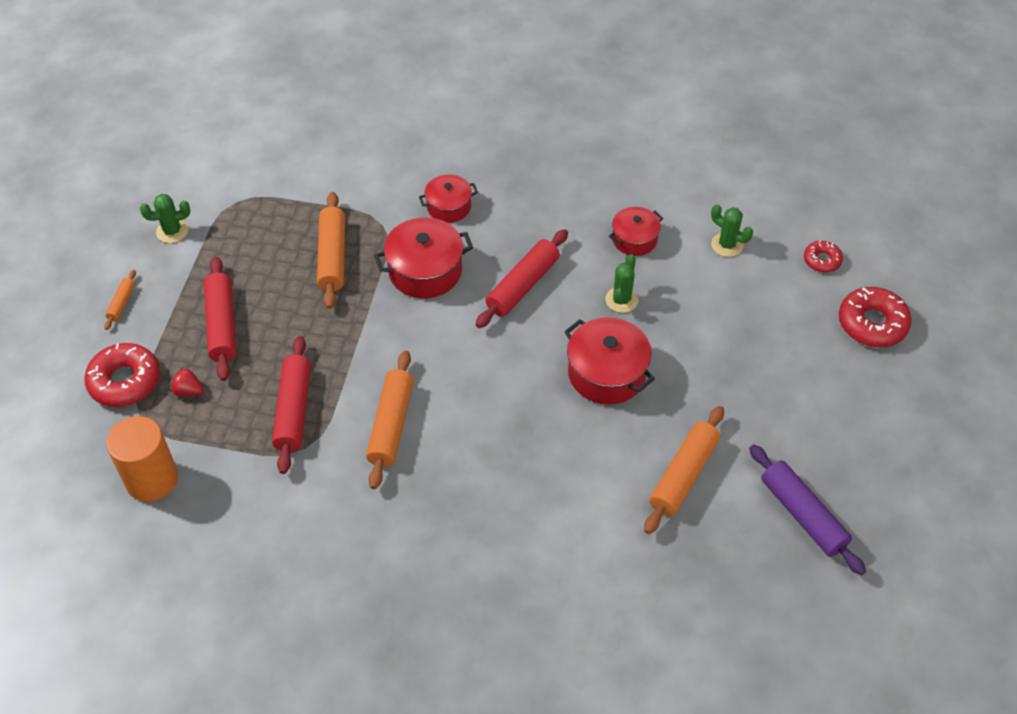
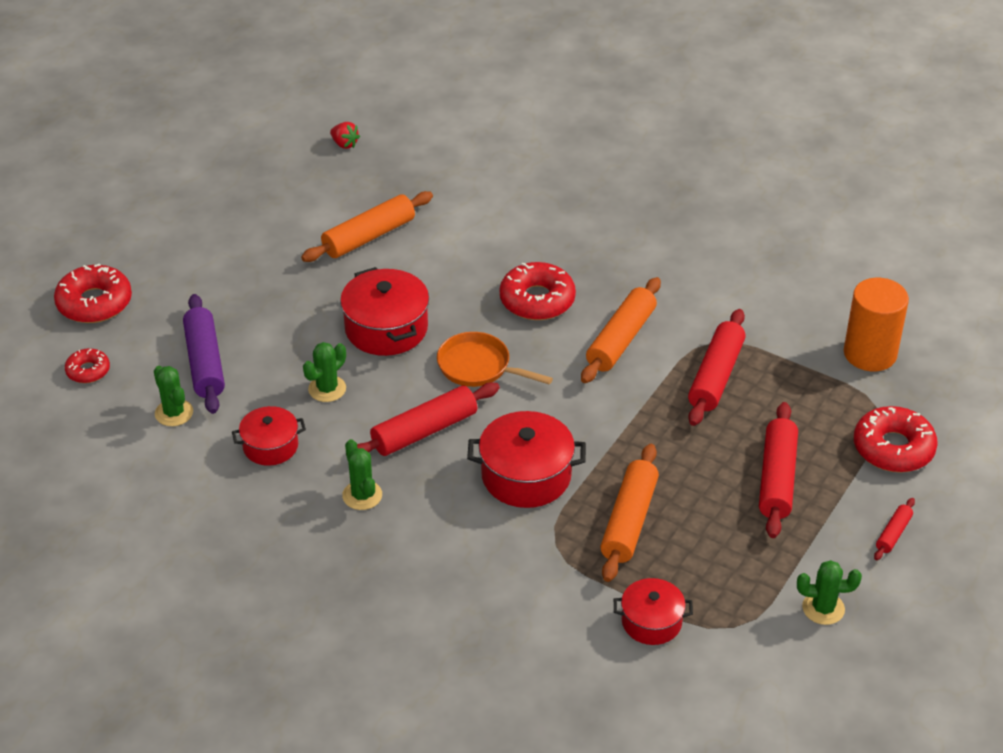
camera: 160 degrees left, 10 degrees down
(122, 303) = (893, 534): orange rolling pin -> red rolling pin
(188, 391) = (824, 421): red strawberry -> red strawberry (344, 144)
(449, 206) = (464, 544): red pot -> red pot (651, 622)
(485, 447) = (537, 300): none -> red donut
(507, 358) = (478, 367): none -> orange pan
(542, 221) = (362, 495): none -> green cactus
(803, 515) = (288, 188): purple rolling pin -> purple rolling pin (205, 362)

